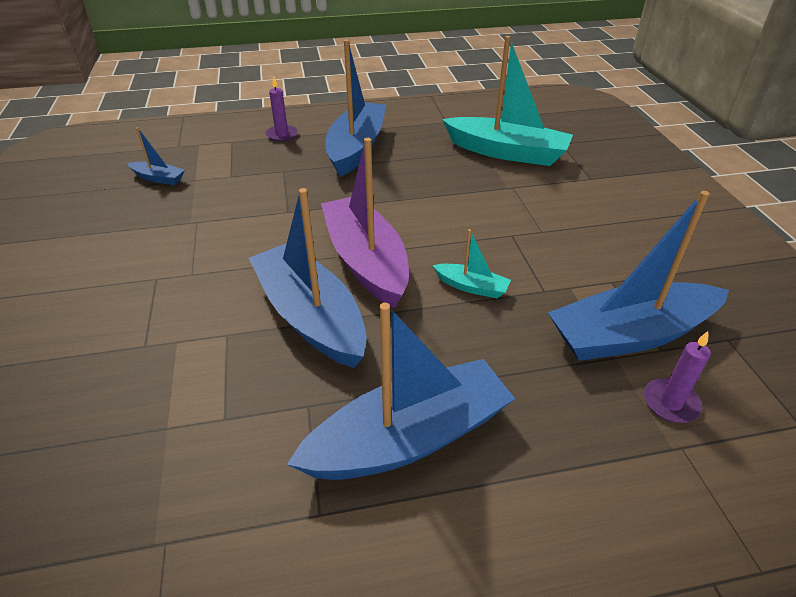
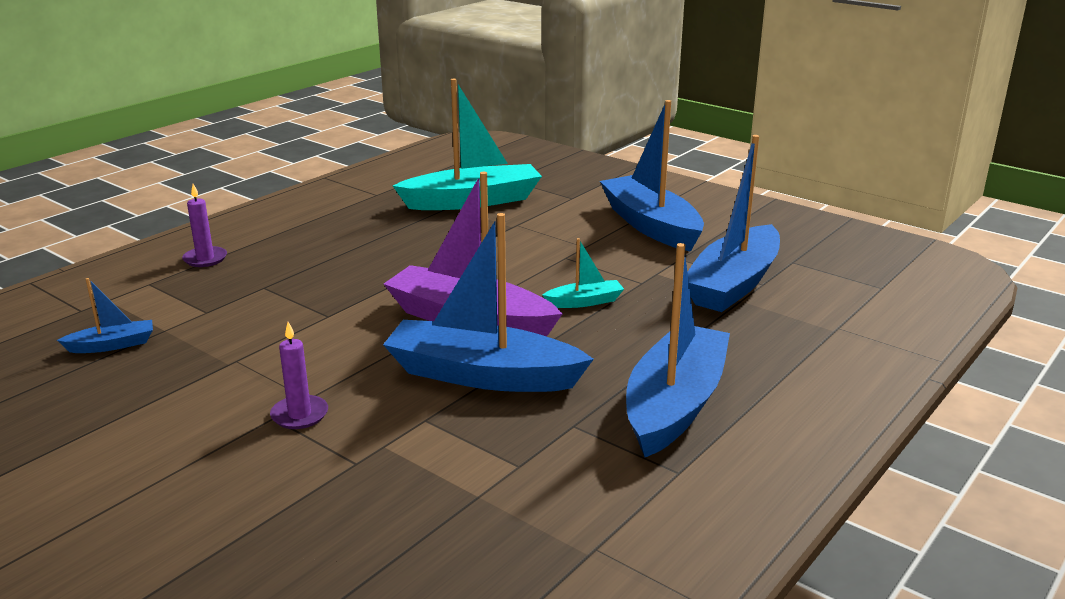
camera: 40 degrees left, 15 degrees down
(356, 148) = (315, 243): blue boat -> blue boat (651, 225)
(670, 403) = (804, 309): purple candle -> purple candle (299, 415)

